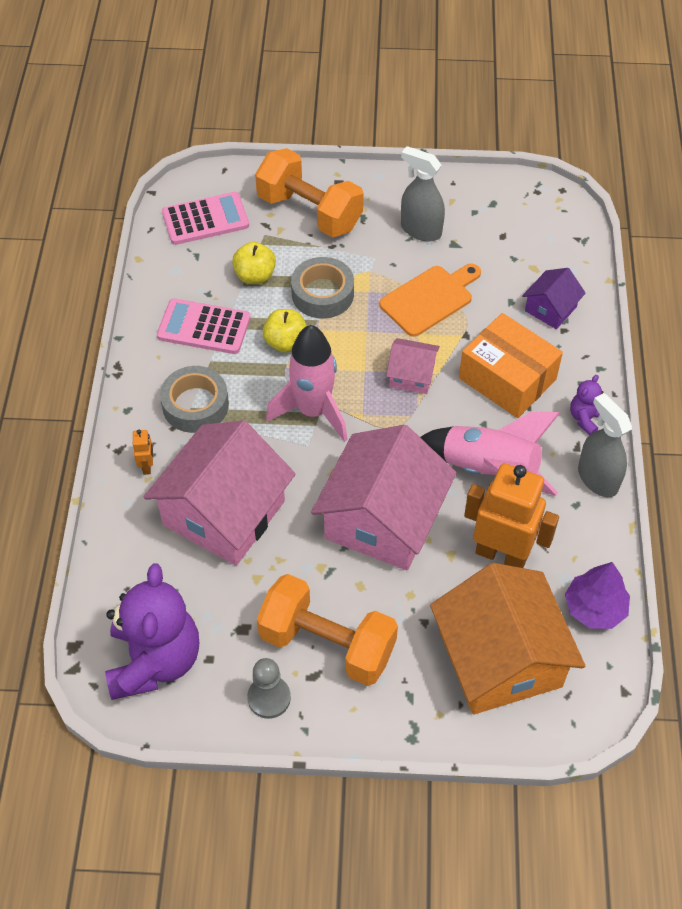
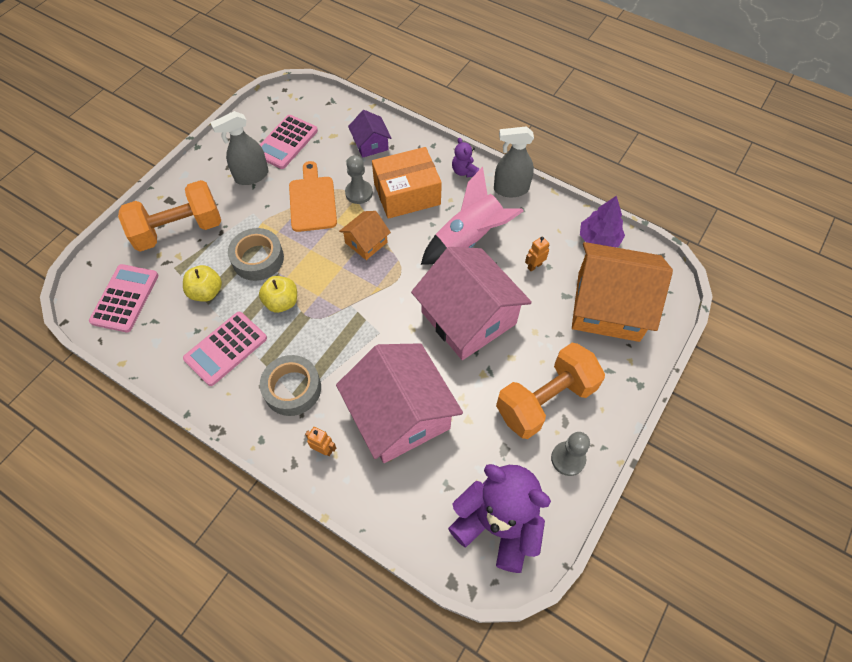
camera: 60 degrees left, 5 degrees up
(313, 411) = (353, 315): pink rocket -> none
(411, 375) = (366, 242): pink house -> orange house
(473, 334) = (359, 193): none -> grey pawn
(489, 233) = (286, 142): none -> pink calculator
(501, 554) = (534, 266): orange robot -> orange robot, size x0.41

